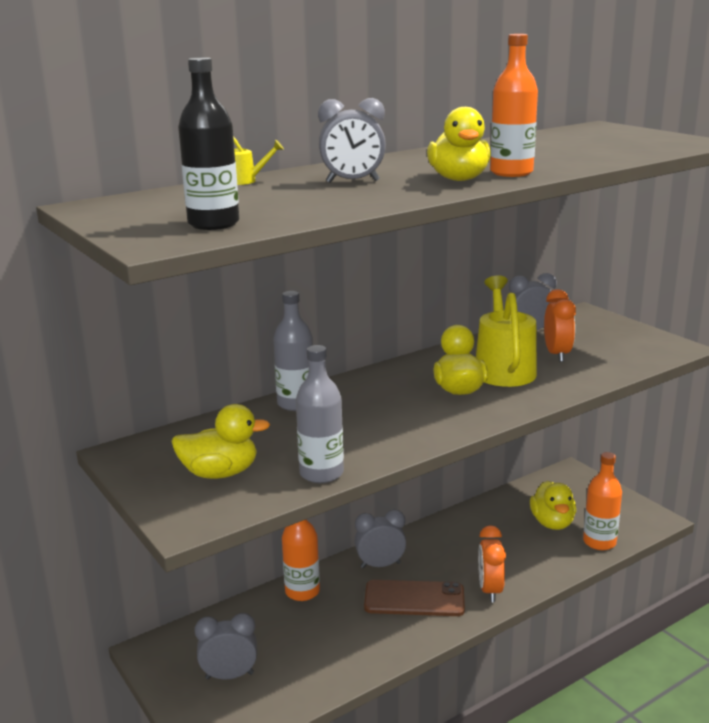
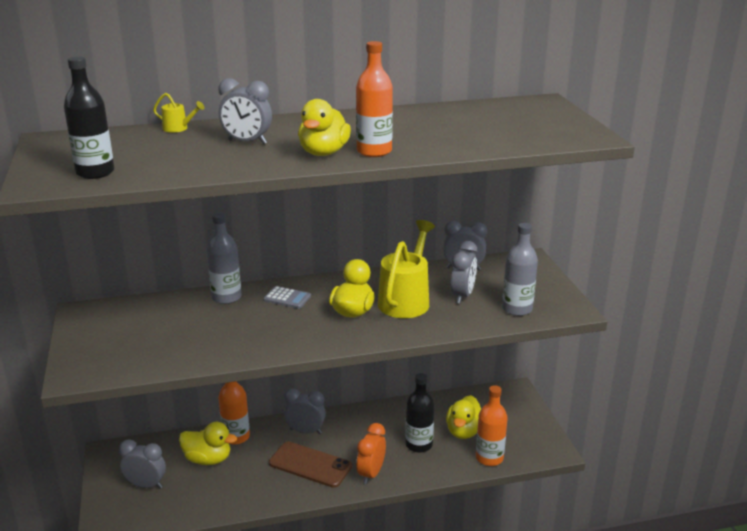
camera: 20 degrees right, 5 degrees up
(220, 473) = (127, 343): yellow duck -> yellow duck (208, 459)
(321, 473) = (190, 359): grey bottle -> grey bottle (517, 309)
(369, 391) = (287, 298): none -> grey calculator
(516, 547) = (419, 444): none -> black bottle
(557, 355) = (462, 296): orange clock -> grey clock

